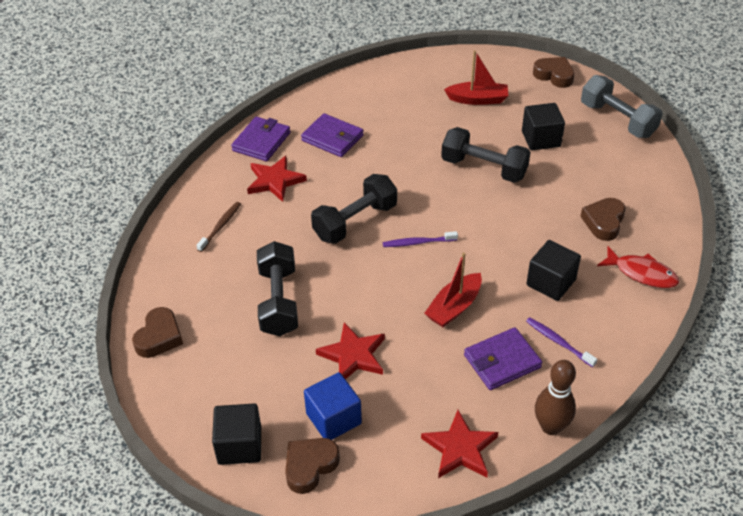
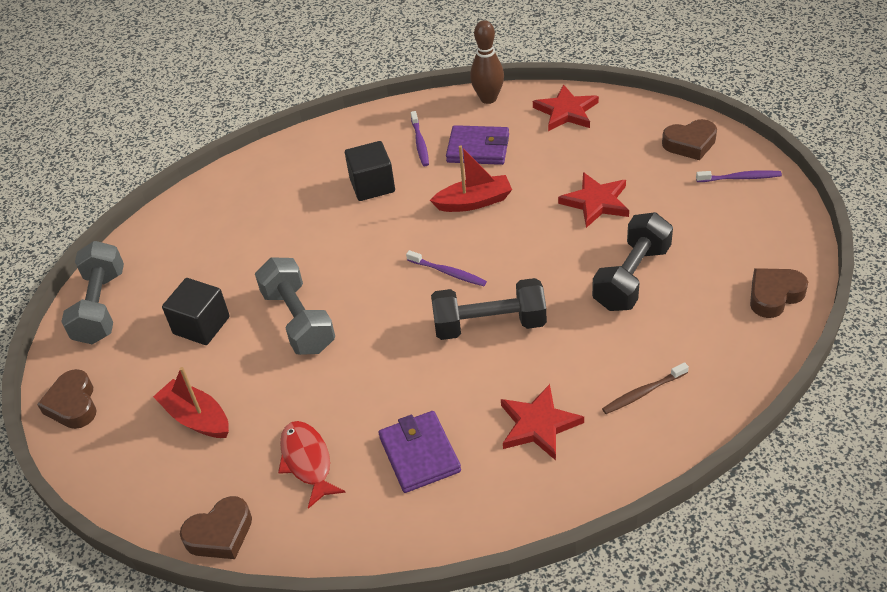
camera: 140 degrees left, 0 degrees up
(239, 445) = (740, 178): black cube -> purple toothbrush
(261, 142) = (512, 500): purple wallet -> none
(333, 418) = (648, 165): blue cube -> none
(484, 168) = (298, 321): black dumbbell -> grey dumbbell
(603, 222) = (263, 212): brown heart -> brown heart (220, 534)
(641, 273) = (293, 160): red fish -> red fish (307, 461)

